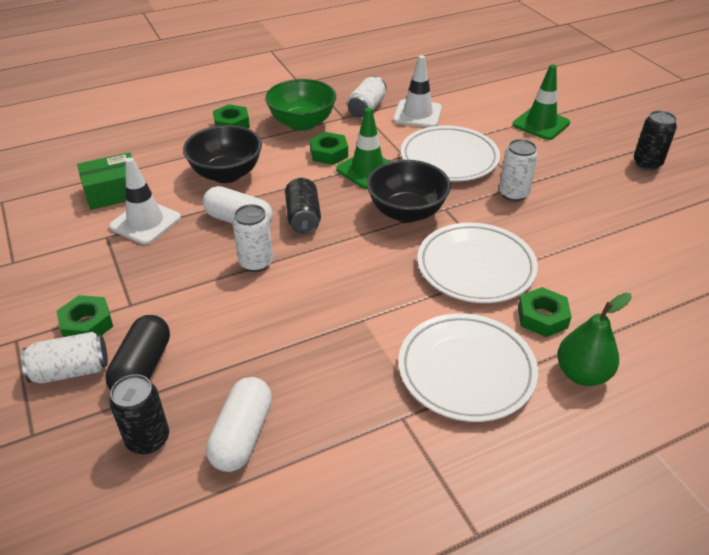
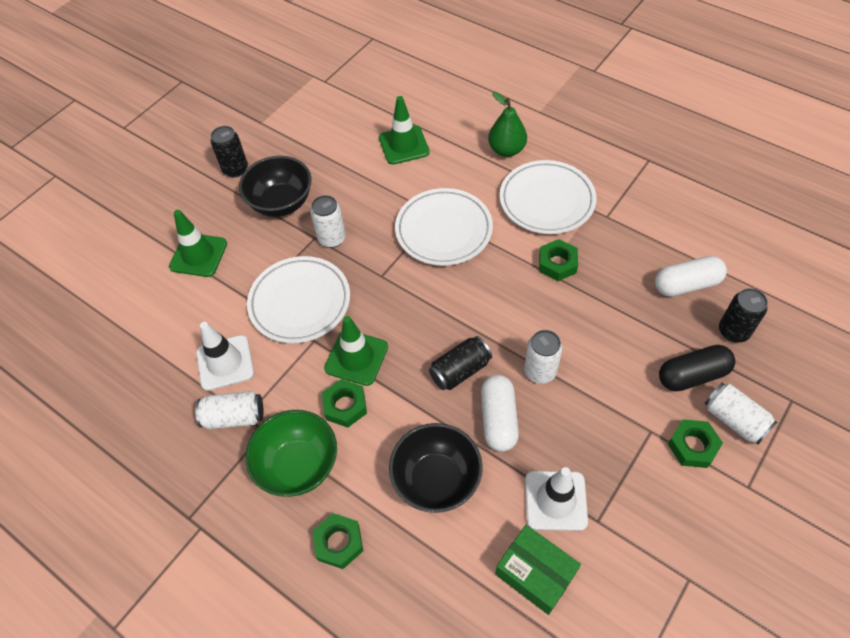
camera: 115 degrees left, 15 degrees up
(406, 212) = (403, 299): black bowl -> black bowl (281, 203)
(542, 317) = (470, 180): green nut -> green nut (557, 263)
(634, 285) = (404, 145): none -> green traffic cone

